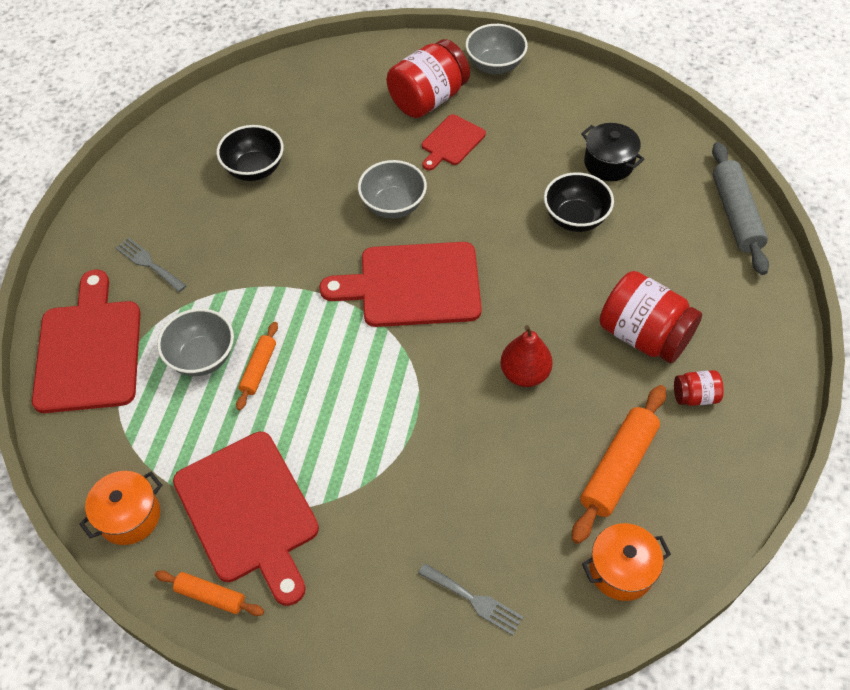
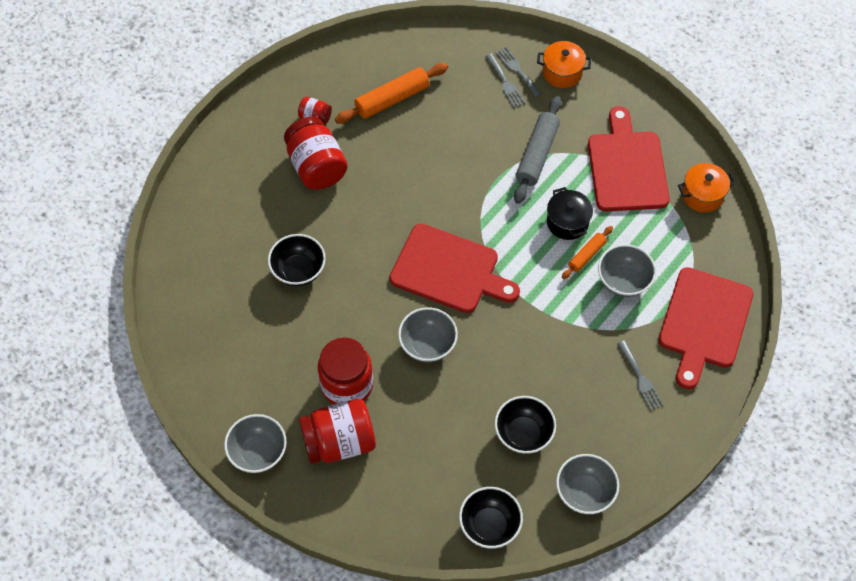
camera: 155 degrees left, 5 degrees up
(174, 147) = (584, 492): none -> grey bowl
(210, 596) = (665, 132): orange rolling pin -> none
(254, 93) = (489, 525): none -> black bowl
(451, 142) = (347, 385): red cutting board -> red jar
(479, 568) = (505, 83): none -> grey fork
(524, 373) = (411, 176): red pear -> none
(609, 163) = (238, 306): black pot -> black pot (567, 222)
(621, 570) = (428, 51): orange pot -> orange pot (562, 72)
(735, 215) = (183, 221): grey rolling pin -> grey rolling pin (537, 155)

